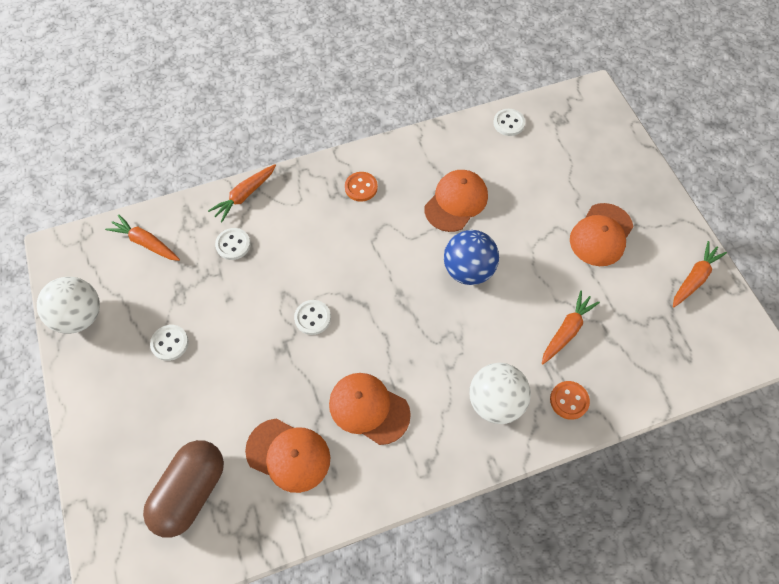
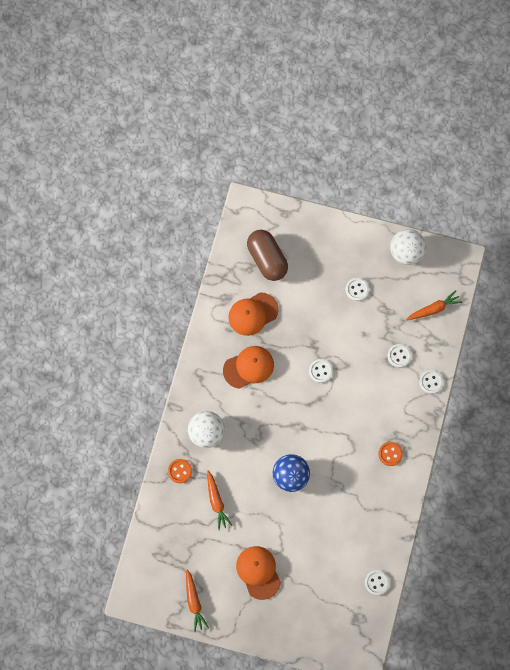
camera: 125 degrees right, 10 degrees up
(245, 195) = (431, 382): orange carrot -> white button
(456, 202) = (340, 503): orange cap -> none

